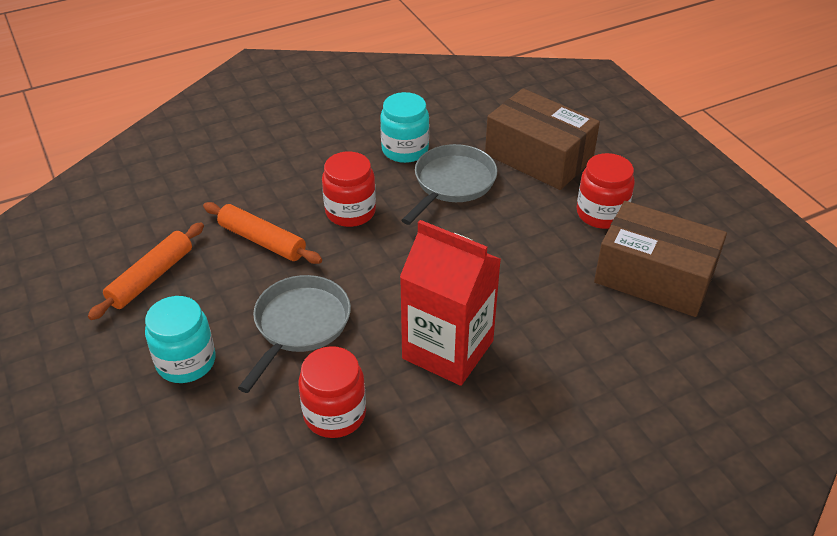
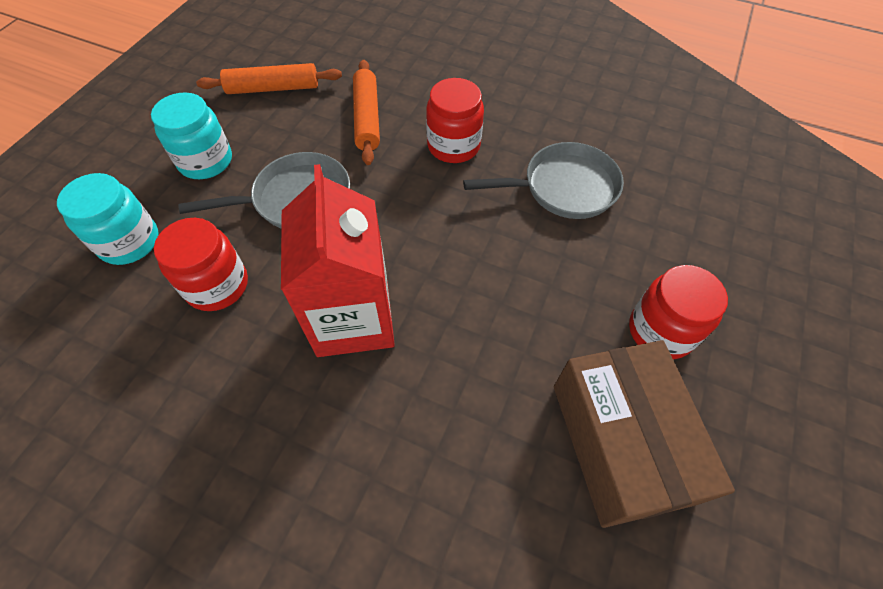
camera: 50 degrees right, 15 degrees up
(405, 150) = (567, 130): turquoise jar -> turquoise jar (129, 242)
(538, 157) = (677, 227): brown box -> none

